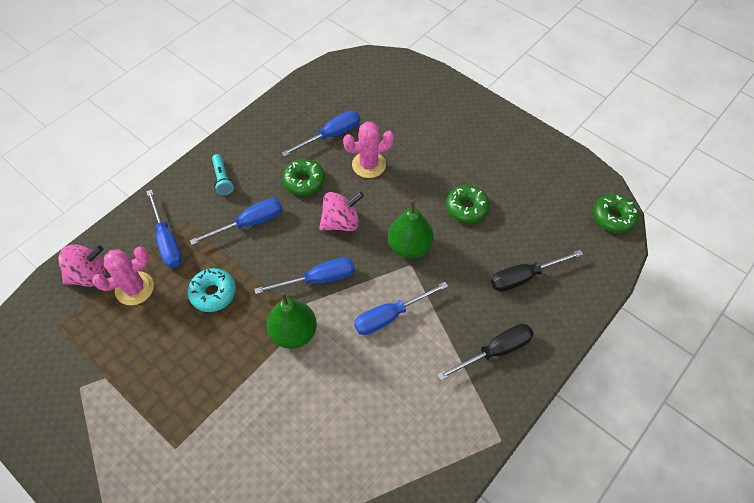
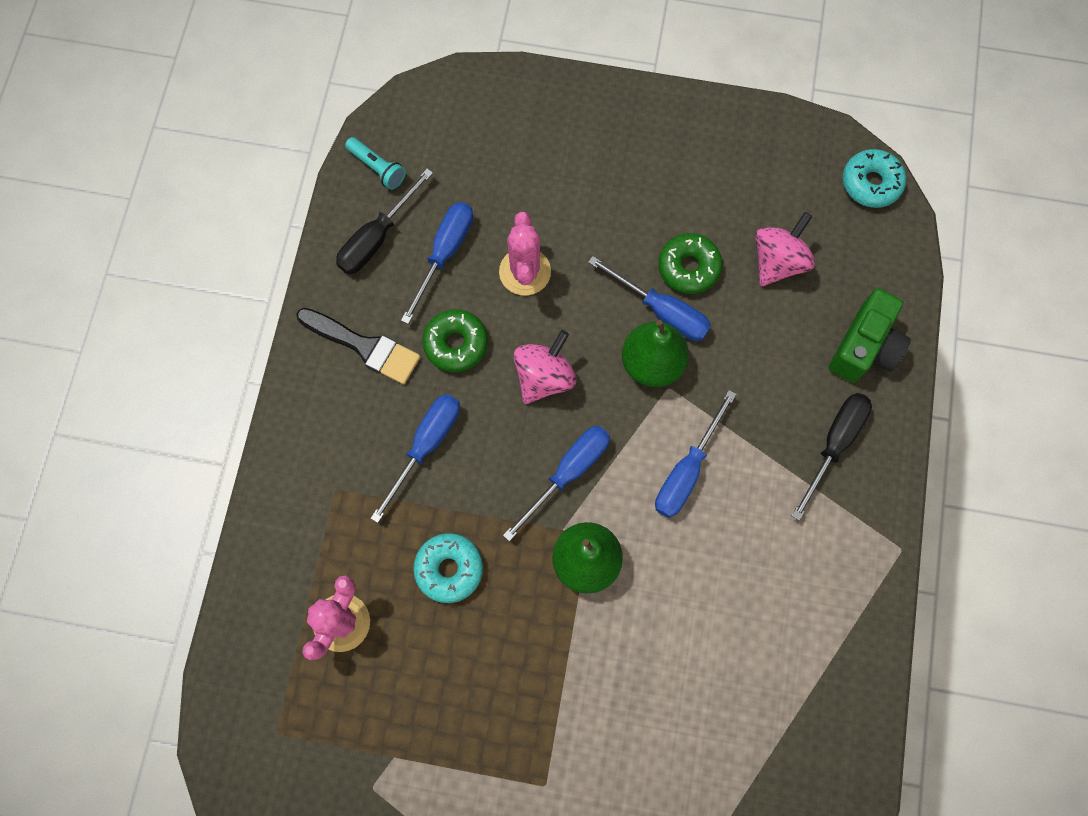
camera: 30 degrees left, 15 degrees up
(89, 275) = (267, 641): pink spinning top -> pink spinning top (778, 262)
(167, 241) = (335, 534): blue screwdriver -> blue screwdriver (661, 311)
(222, 179) = (343, 402): turquoise flashlight -> turquoise flashlight (377, 168)
(254, 159) = (364, 347): none -> black brush
(369, 165) = (525, 272): pink cactus -> pink cactus turned 45 degrees counterclockwise
(524, 277) = (812, 326): black screwdriver -> black screwdriver (377, 238)
(551, 306) = (864, 347): none -> green camera
(613, 217) = (871, 183): green donut -> turquoise donut

